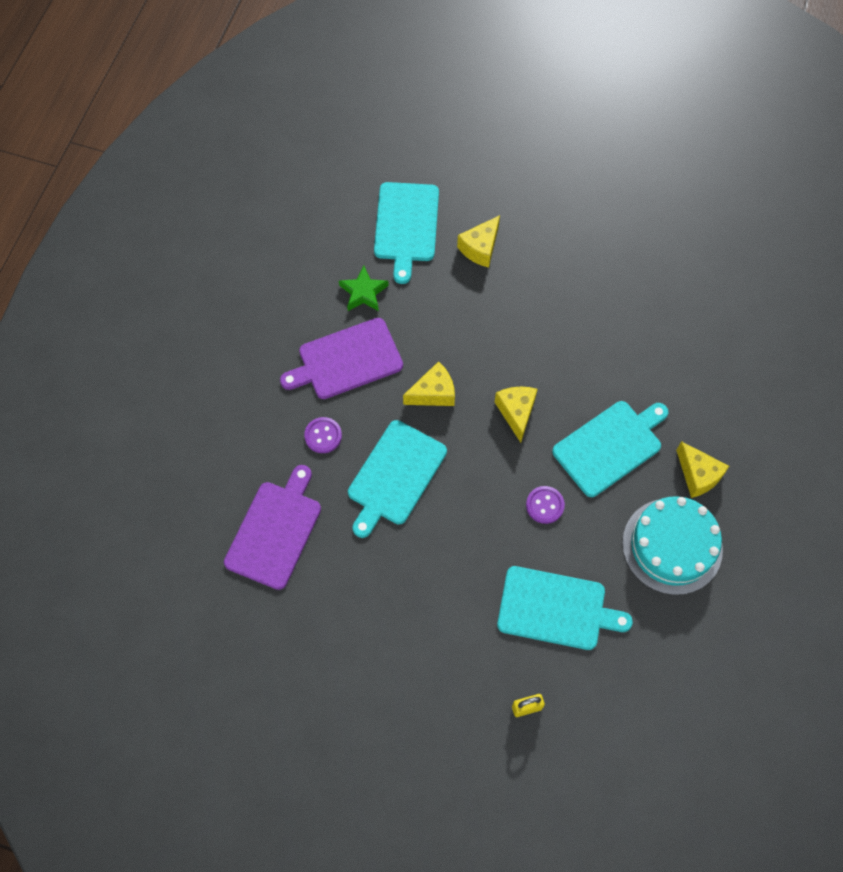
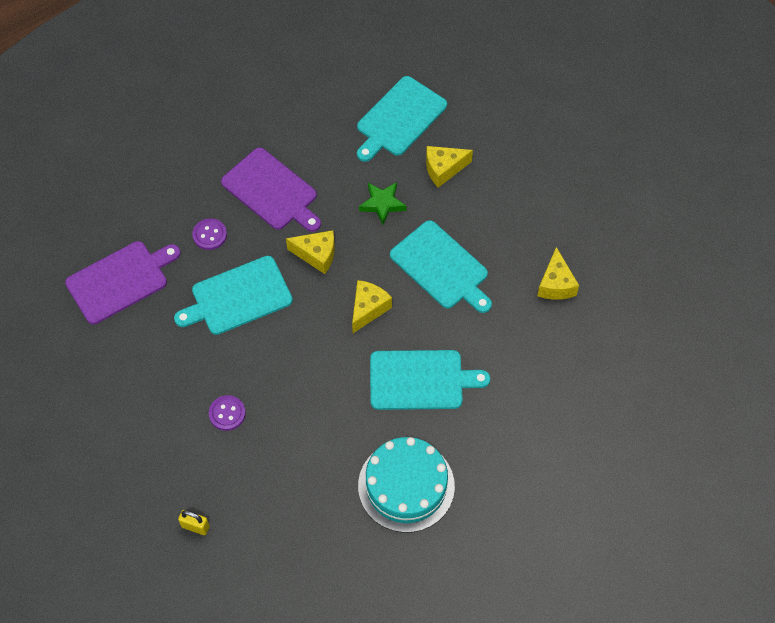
camera: 35 degrees right, 5 degrees down
(346, 360) = (272, 191): purple cutting board -> purple cutting board turned 150 degrees counterclockwise
(363, 292) = (325, 149): green star -> green star (382, 204)
(545, 505) = (332, 391): purple button -> purple button (227, 413)
(556, 609) = (277, 471): turquoise cutting board -> turquoise cutting board (441, 267)
(698, 475) = (473, 447): yellow cheese -> yellow cheese (556, 284)

